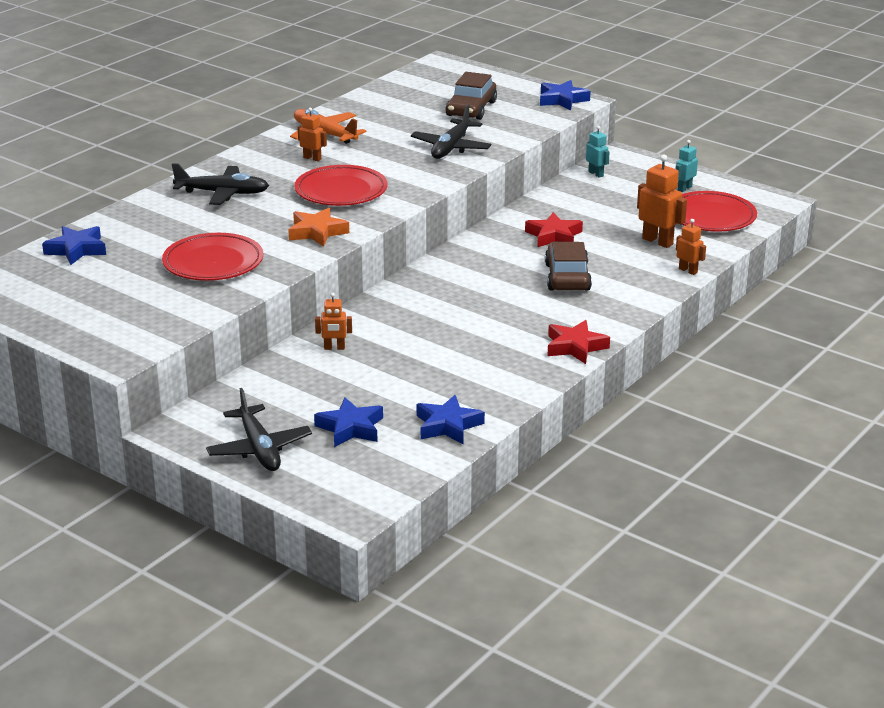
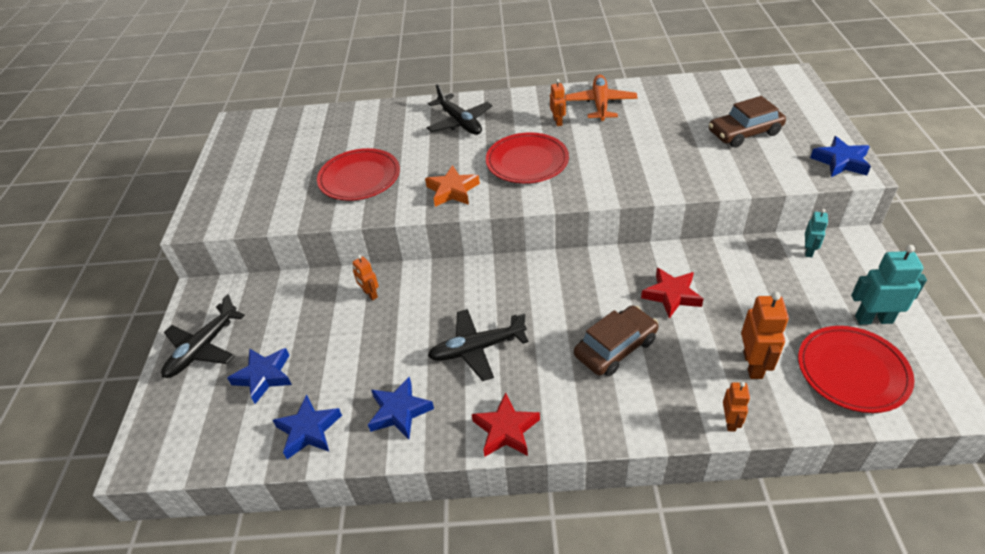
camera: 55 degrees right, 15 degrees up
(77, 250) = (323, 123): blue star -> blue star (399, 411)
(451, 147) = (667, 163): black plane -> black plane (477, 348)
(684, 188) = (873, 319): turquoise robot -> turquoise robot, size x1.68

